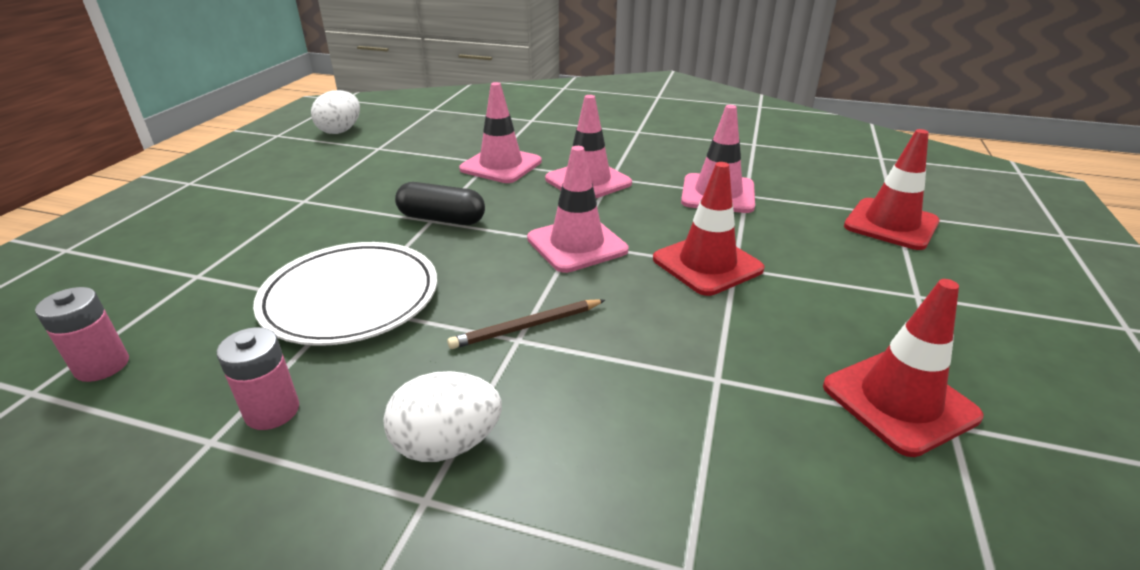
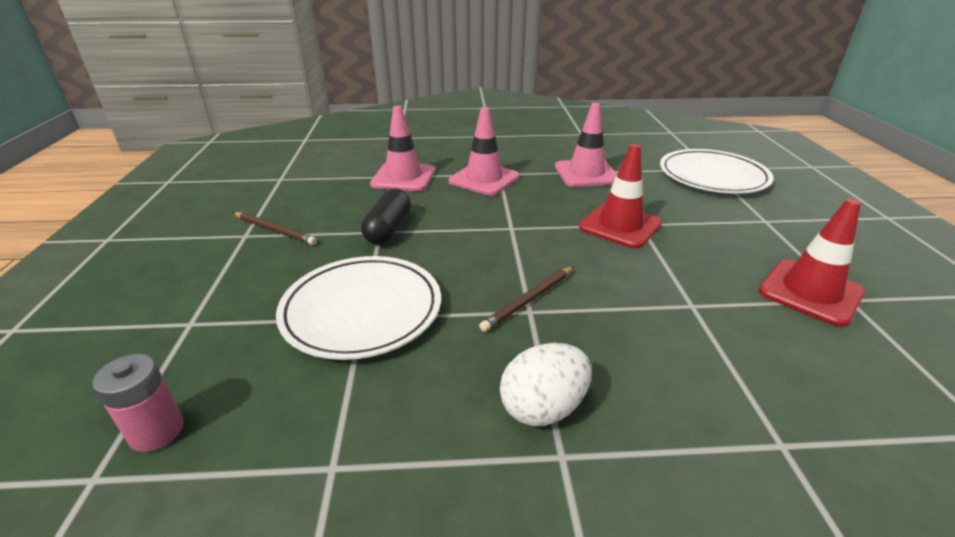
camera: 20 degrees left, 0 degrees up
(272, 411) = (370, 424): pink battery -> none
(333, 200) = (275, 230): none -> brown pencil
(340, 131) = (231, 169): white egg -> none
(441, 219) = (388, 229): black capsule -> black capsule turned 75 degrees counterclockwise
(577, 244) = (515, 229): pink traffic cone -> none
(891, 224) = (712, 176): red traffic cone -> white plate

